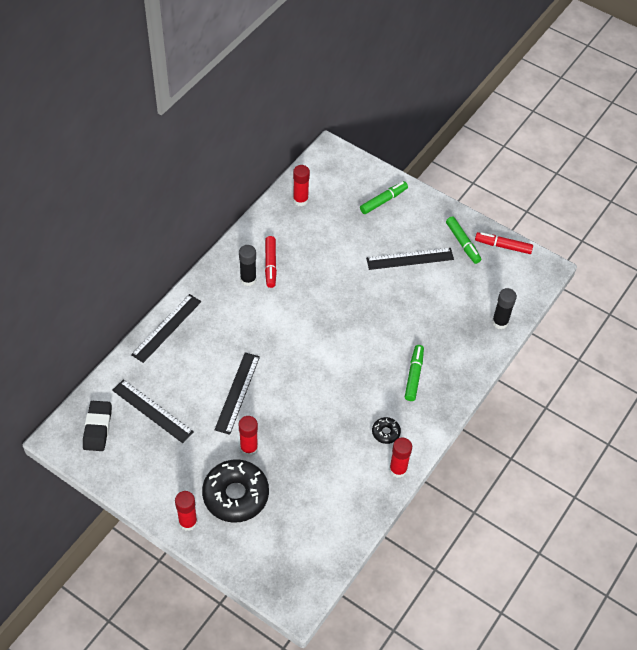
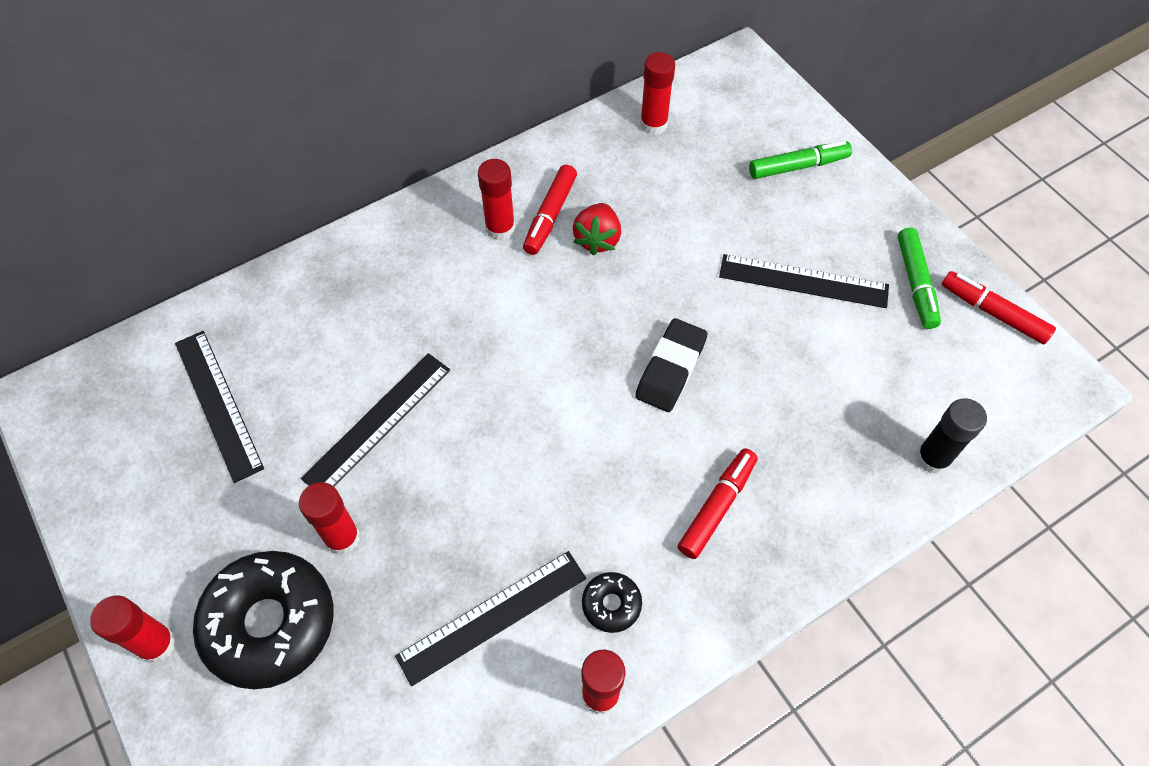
camera: 25 degrees right, 5 degrees up
(98, 428) = (113, 402): black eraser -> black eraser (671, 369)
(167, 328) = (323, 267): black ruler -> black ruler (493, 617)
(248, 279) = (500, 228): black glue stick -> red glue stick
(300, 269) = (597, 239): none -> red strawberry
(414, 375) = (717, 506): green marker -> red marker

